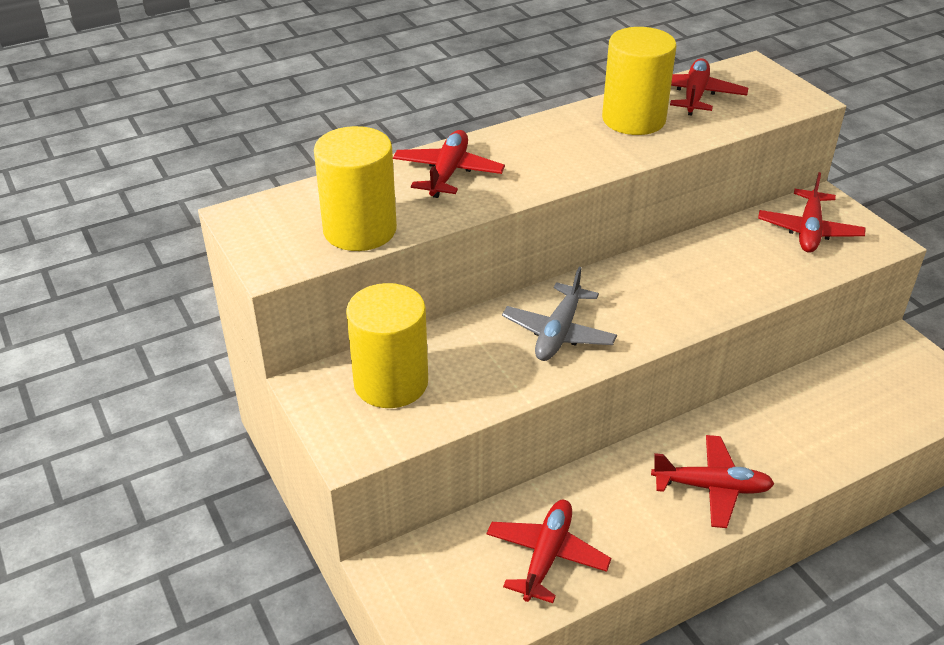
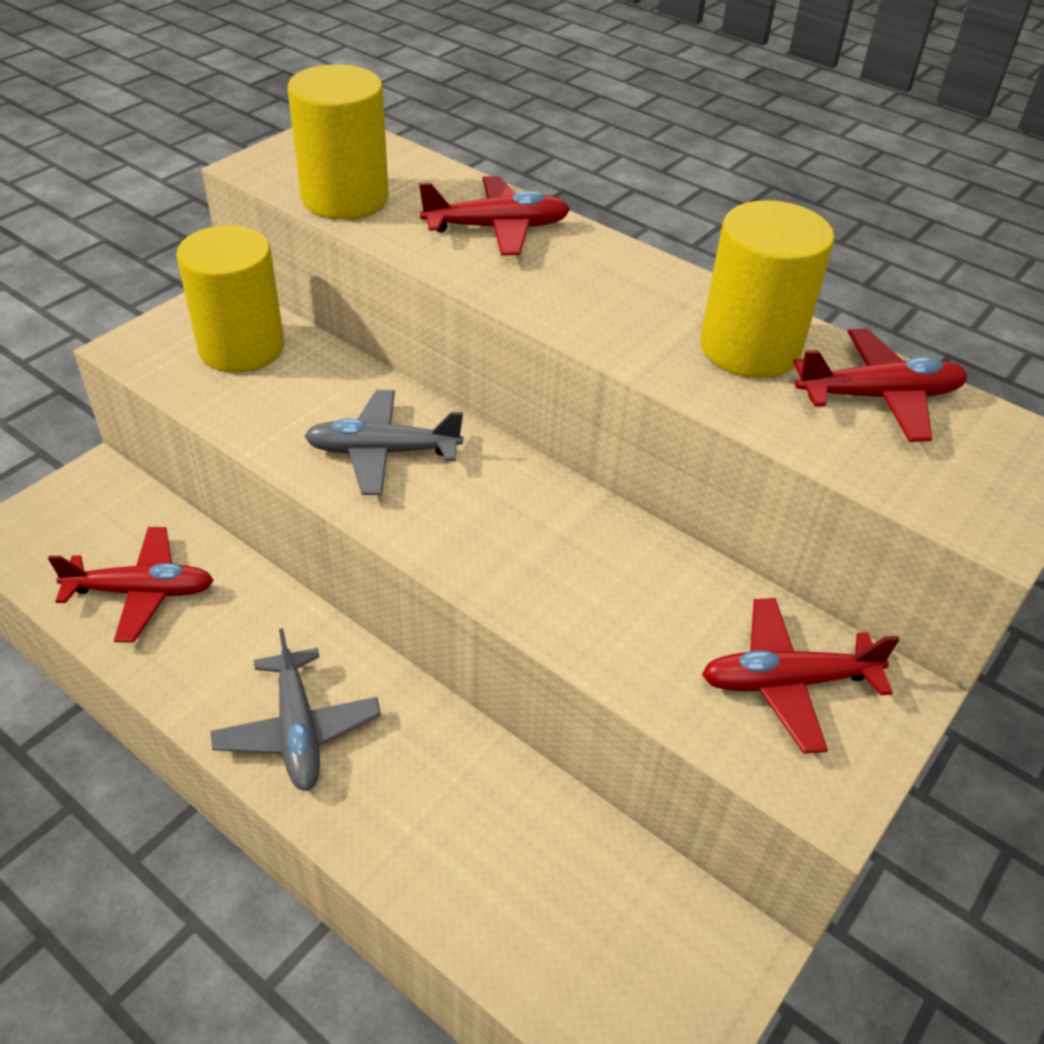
camera: 65 degrees right, 5 degrees up
(711, 487) = (298, 730): red plane -> grey plane

